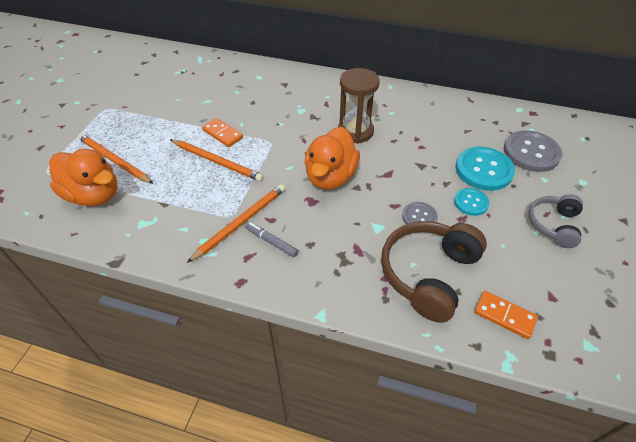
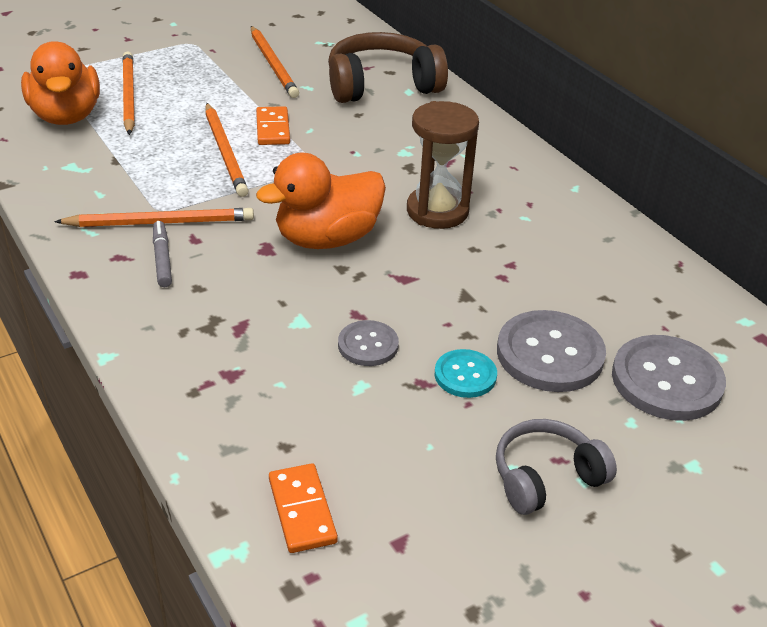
camera: 40 degrees right, 10 degrees down
(171, 97) = (273, 64): none -> orange pencil
(428, 274) = (281, 405): brown headphones -> brown headphones (382, 85)
(483, 170) = (550, 354): turquoise button -> grey button

